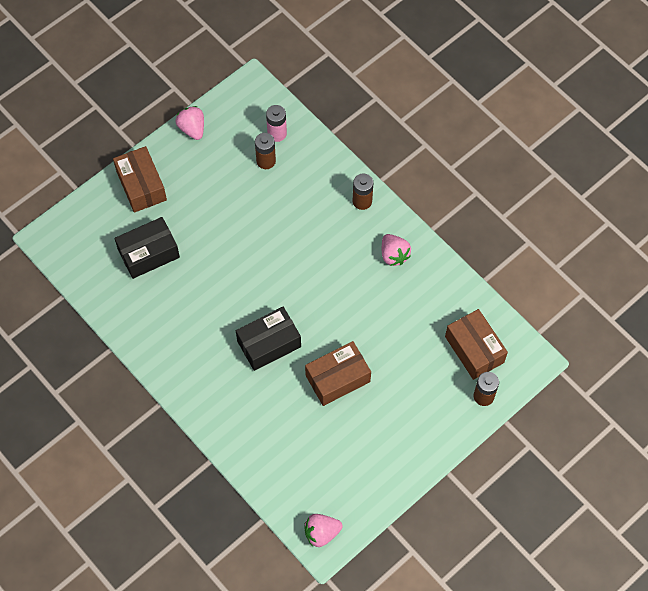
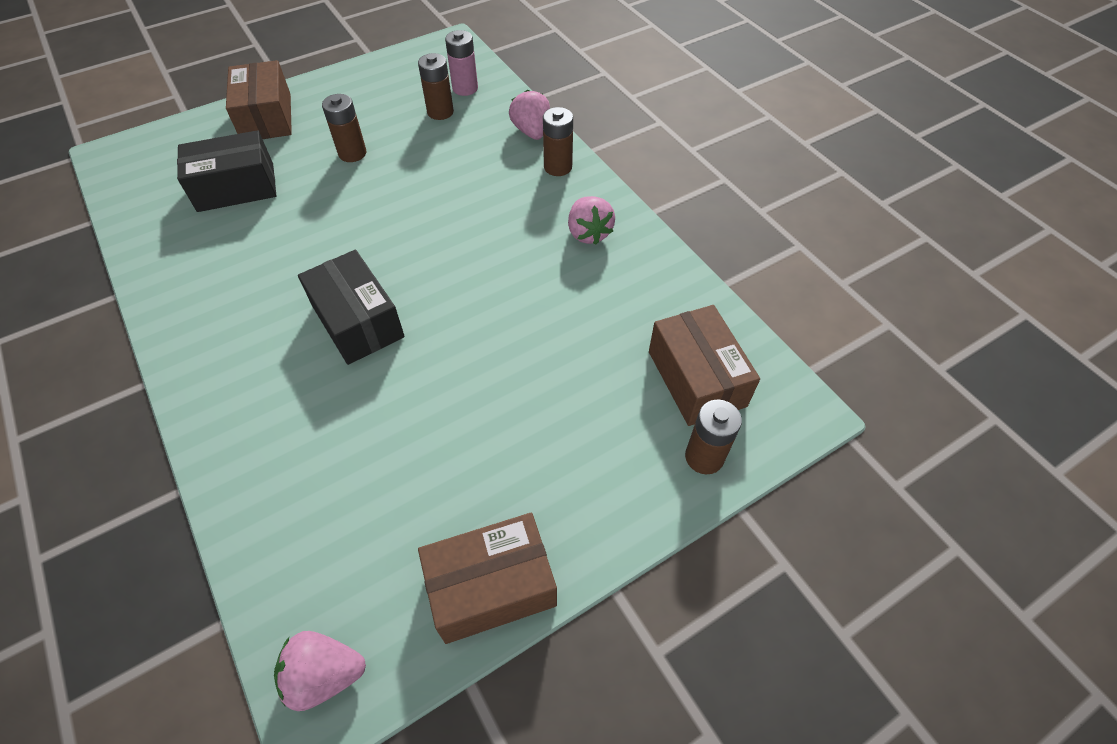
camera: 10 degrees right, 10 degrees down
(192, 129) = (359, 73): pink strawberry -> pink strawberry (531, 131)
(216, 211) = (352, 153): none -> brown battery
(269, 344) = (357, 321): black box -> black box turned 75 degrees clockwise
(337, 378) = (451, 388): brown box -> brown box (491, 587)

